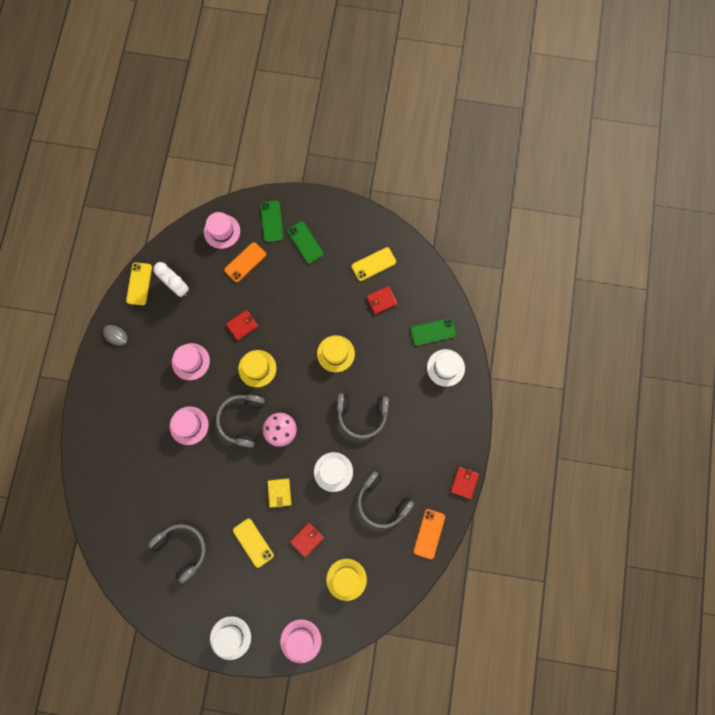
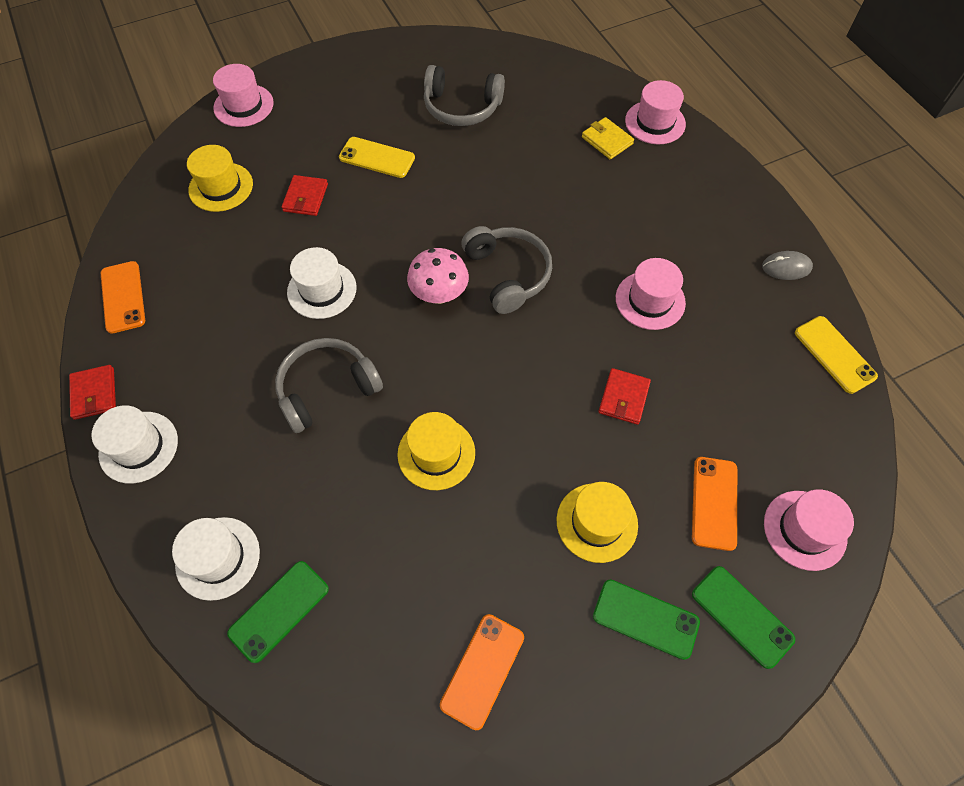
camera: 145 degrees right, 15 degrees down
(177, 286) = (777, 388): white clock -> none
(189, 425) = (575, 226): pink hat -> pink hat (655, 122)
(230, 637) = (334, 68): white hat -> white hat (138, 447)
(257, 368) = (545, 352): yellow hat -> yellow hat (597, 522)
(279, 493) = (383, 224): yellow wallet -> yellow wallet (607, 140)
(373, 264) = (482, 670): yellow phone -> orange phone
(381, 300) = (417, 604): red wallet -> none
(382, 502) = (221, 294): grey headphones -> none

